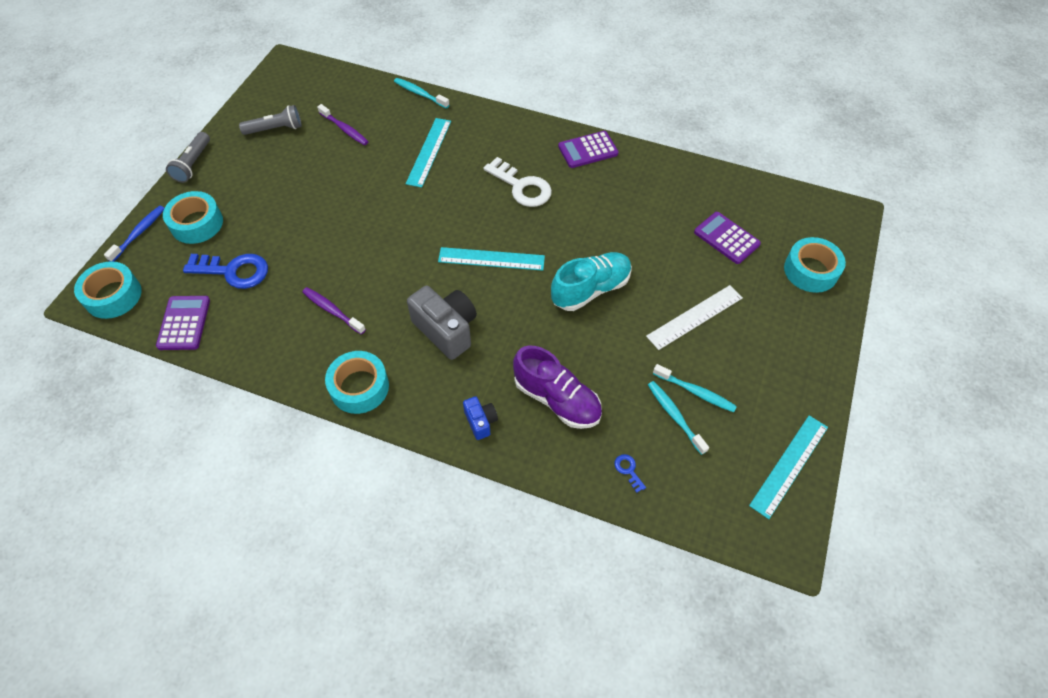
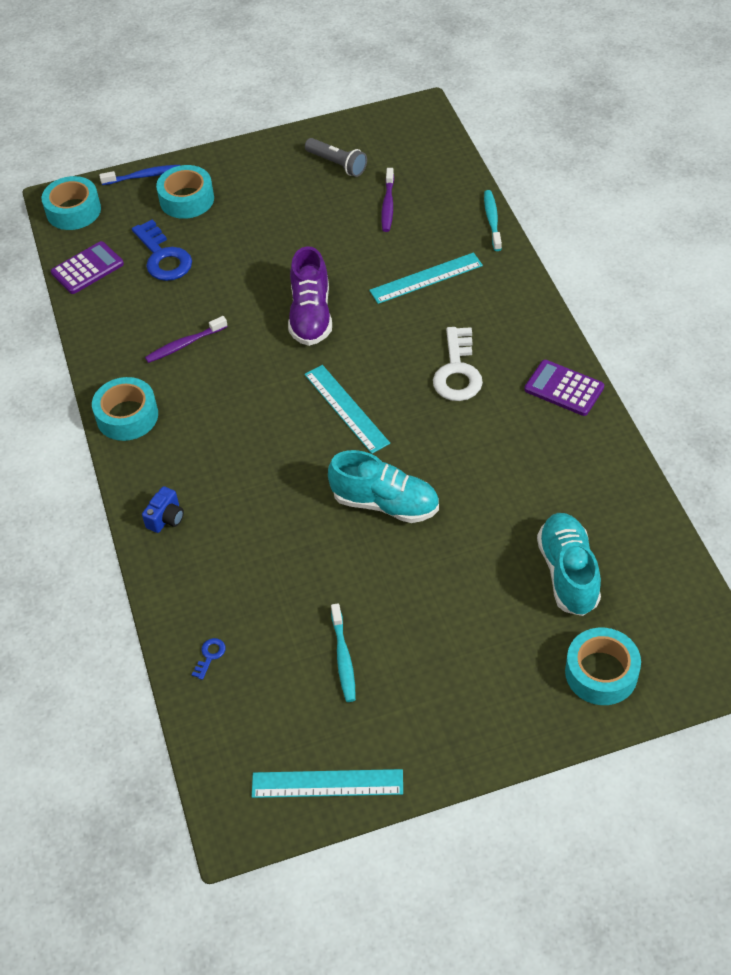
camera: 55 degrees right, 5 degrees down
(193, 164) = (244, 148): grey flashlight -> none
(332, 310) = (184, 344): purple toothbrush -> purple toothbrush turned 120 degrees counterclockwise
(446, 330) = (237, 431): grey camera -> none
(557, 399) = (237, 557): purple shoe -> purple shoe (311, 315)
(674, 416) = (300, 657): turquoise toothbrush -> none
(695, 317) = (434, 605): white ruler -> none
(726, 238) = (568, 573): purple calculator -> turquoise shoe

